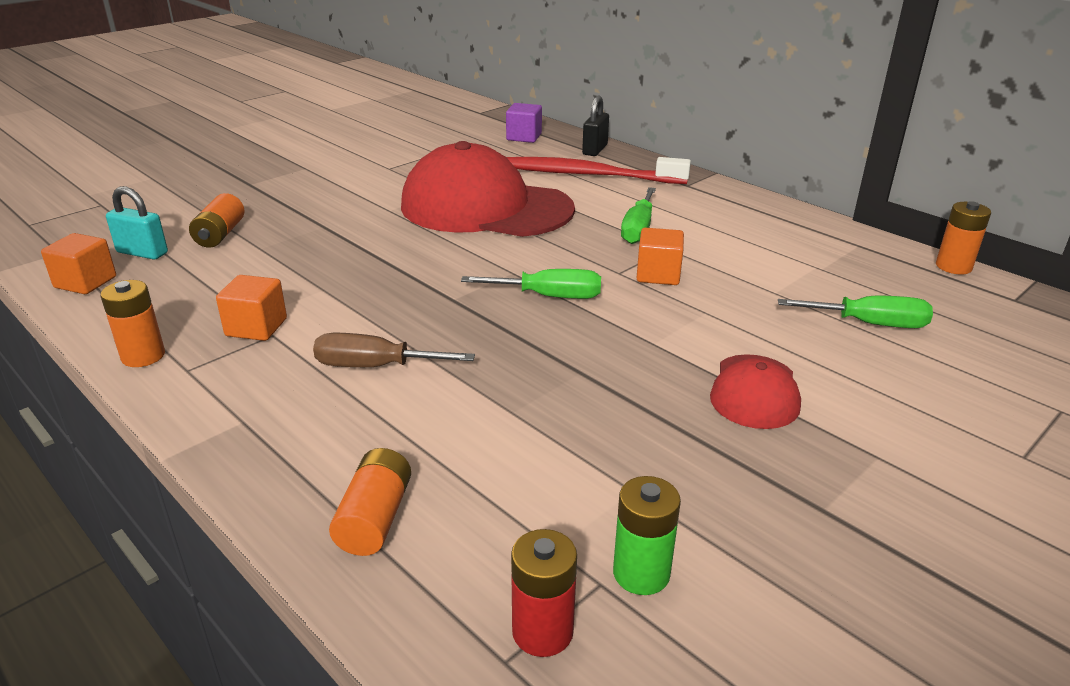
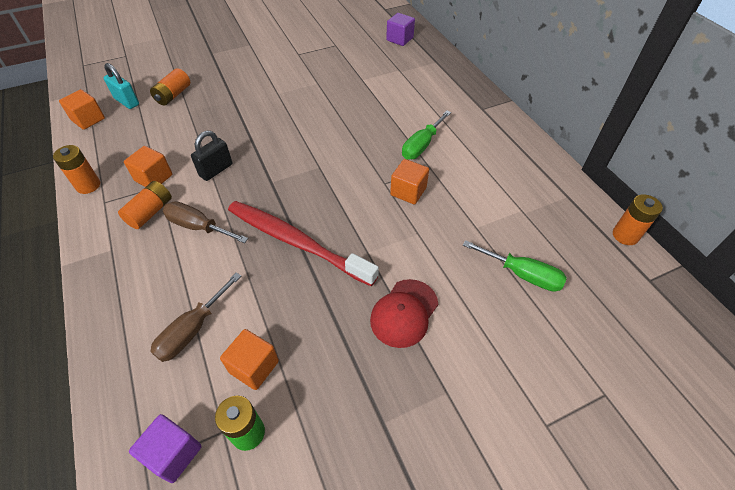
camera: 20 degrees right, 20 degrees up
(375, 518) = (137, 343): orange battery -> orange battery (150, 212)
(458, 481) = (192, 330): none -> brown screwdriver
(486, 207) = (336, 103): red cap -> none
(542, 631) = (173, 453): red battery -> purple cube
(549, 296) = (328, 194): green screwdriver -> none
(588, 175) = (420, 85): red toothbrush -> red toothbrush (297, 242)
(589, 498) = (254, 367): none -> orange cube
(595, 150) = (440, 61): black padlock -> black padlock (216, 170)

